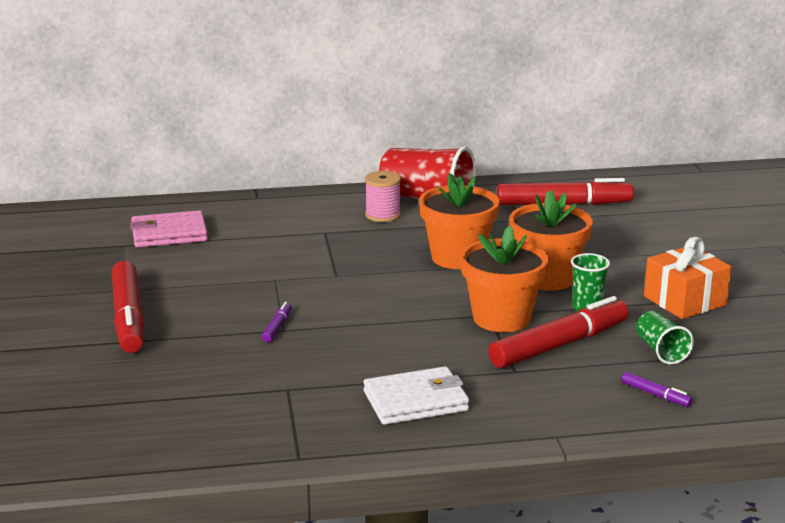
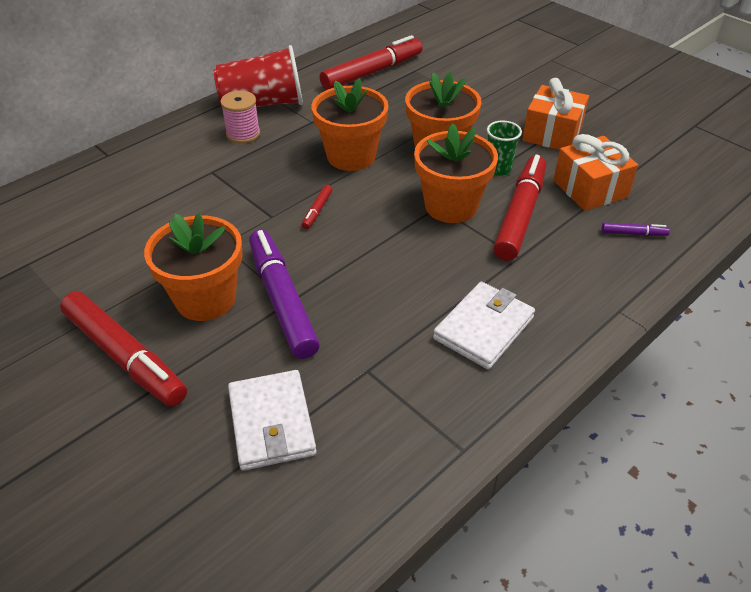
camera: 35 degrees left, 20 degrees up
(169, 234) = (62, 231): pink wallet -> none
(182, 389) = (272, 422): none -> white wallet
(222, 306) = (205, 299): none -> orange flower pot
(277, 327) = (282, 300): purple marker -> purple marker, size x2.36
(378, 283) = (317, 210): none -> red marker
(661, 351) = (590, 189): green cup -> orange gift

